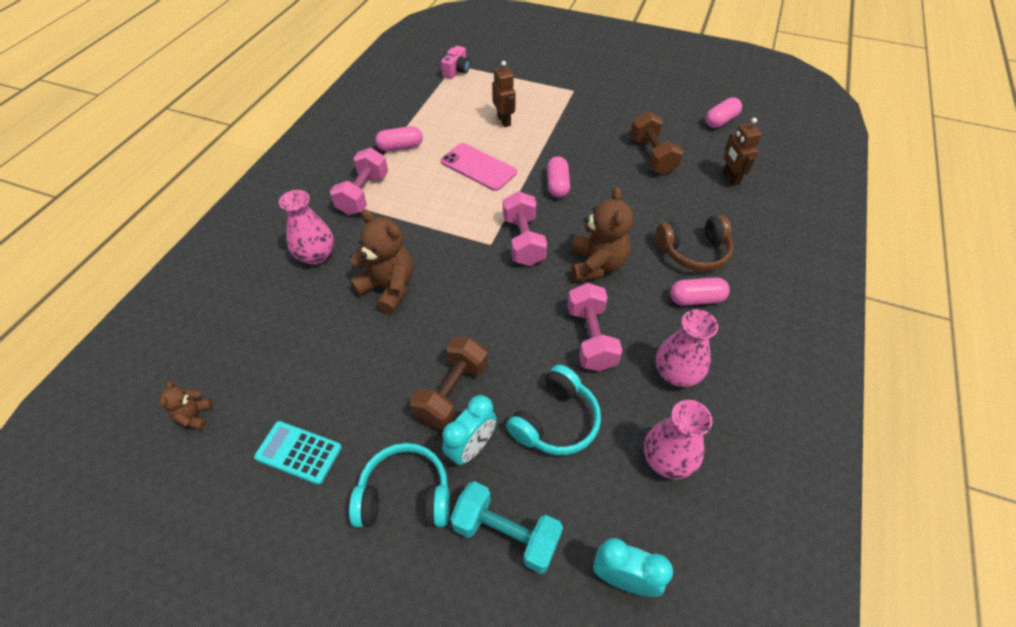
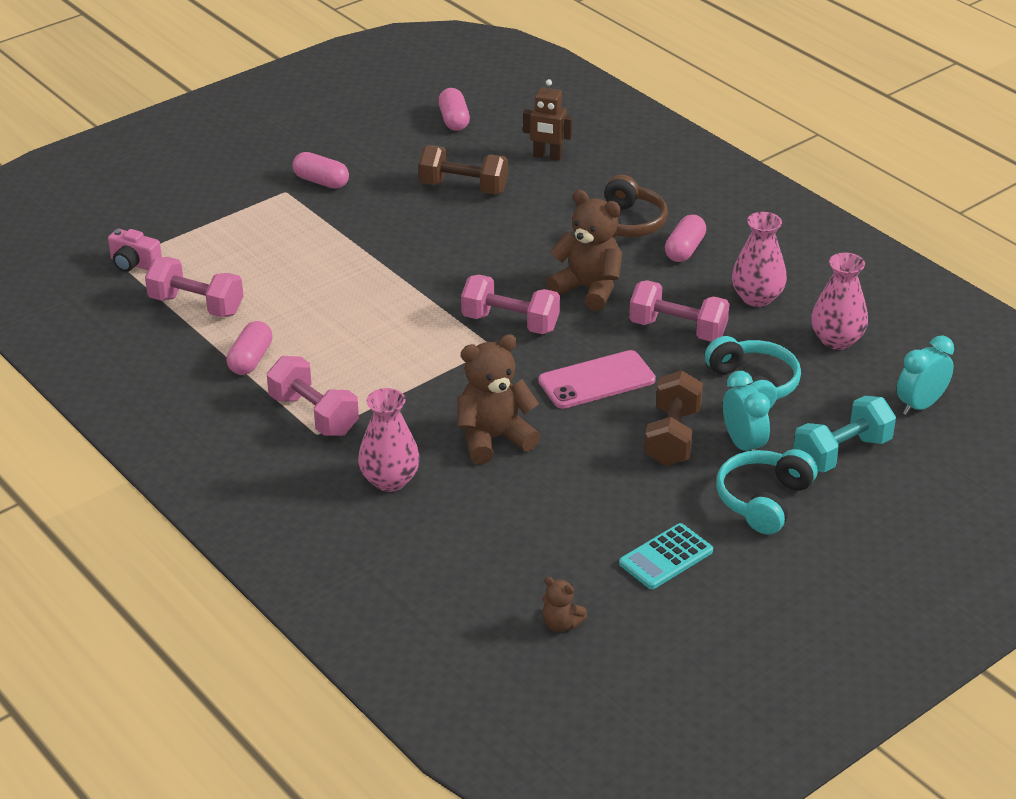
camera: 60 degrees left, 15 degrees down
(436, 106) = (196, 305): none -> pink dumbbell
(452, 392) = (672, 437): brown dumbbell -> brown dumbbell turned 45 degrees clockwise
(456, 71) = (134, 264): pink camera -> pink camera turned 150 degrees clockwise
(478, 167) = (355, 312): pink phone -> pink phone (597, 380)
(504, 120) = (287, 263): brown robot -> none
(557, 185) = (445, 268): pink capsule -> pink capsule (321, 181)

